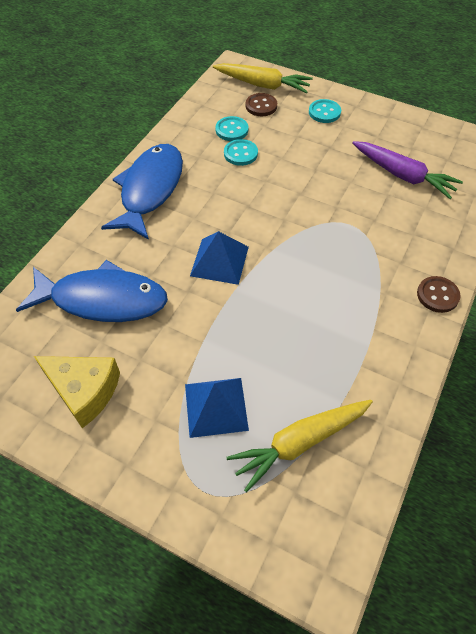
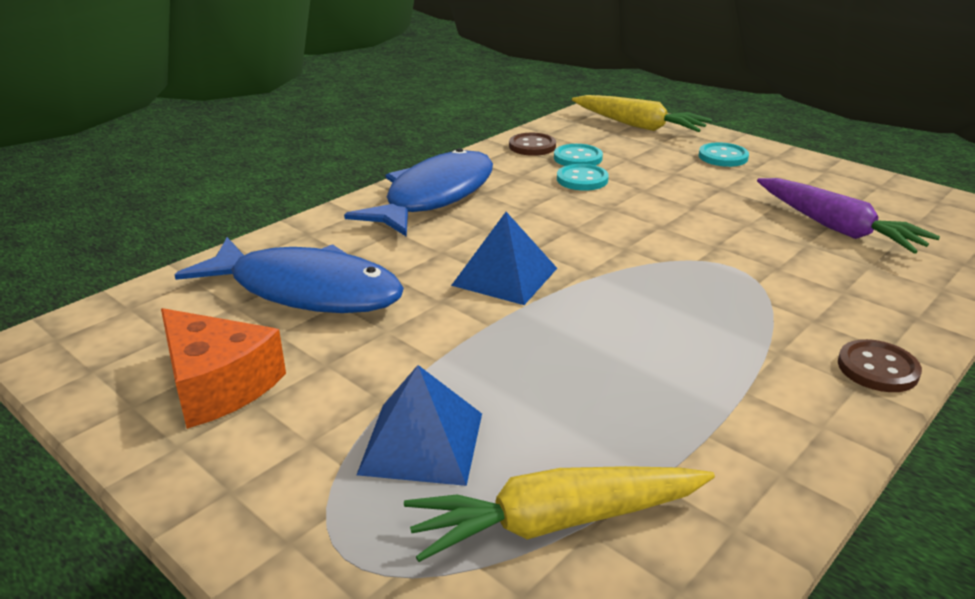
camera: 15 degrees right, 25 degrees down
(84, 391) = (217, 385): yellow cheese -> orange cheese
(261, 106) = (629, 142): brown button -> brown button (532, 146)

